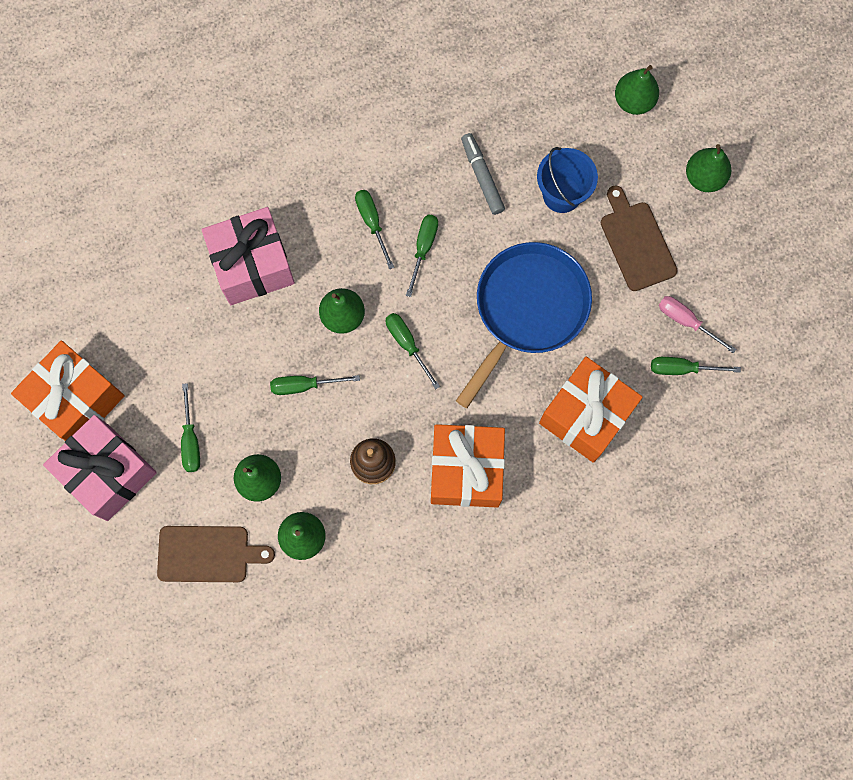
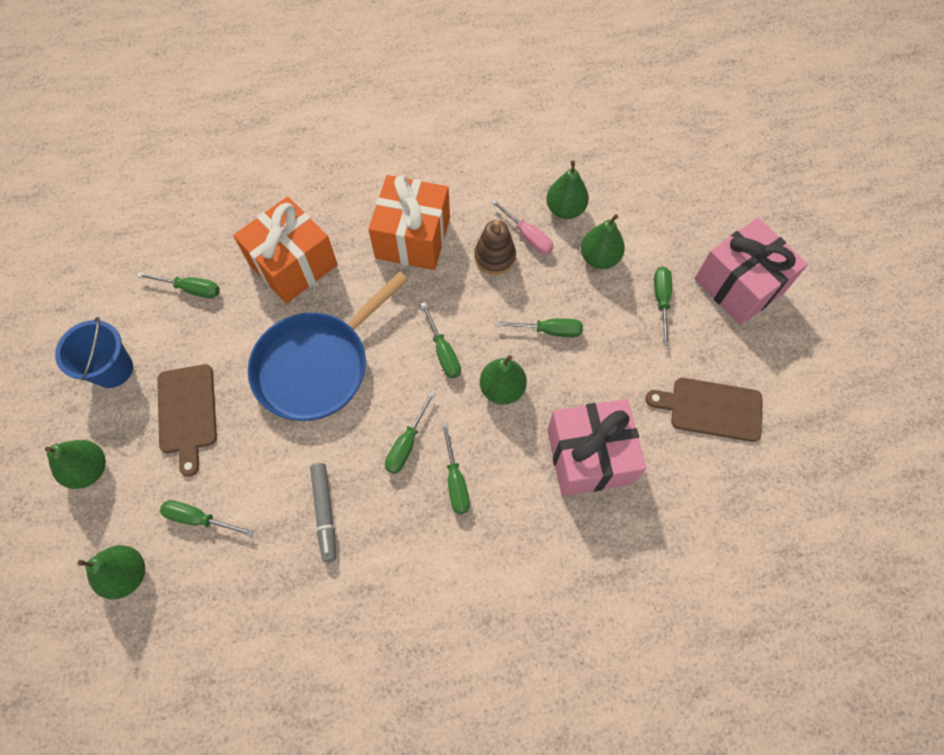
camera: 170 degrees left, 10 degrees down
(77, 400) = (772, 352): orange gift -> none
(208, 554) = (649, 210): brown cutting board -> brown cutting board (711, 409)
(562, 194) = (245, 477): blue bucket -> blue bucket (112, 369)
(590, 153) = (199, 519): none -> green screwdriver
(686, 321) = (170, 329): pink screwdriver -> pink screwdriver (527, 236)

